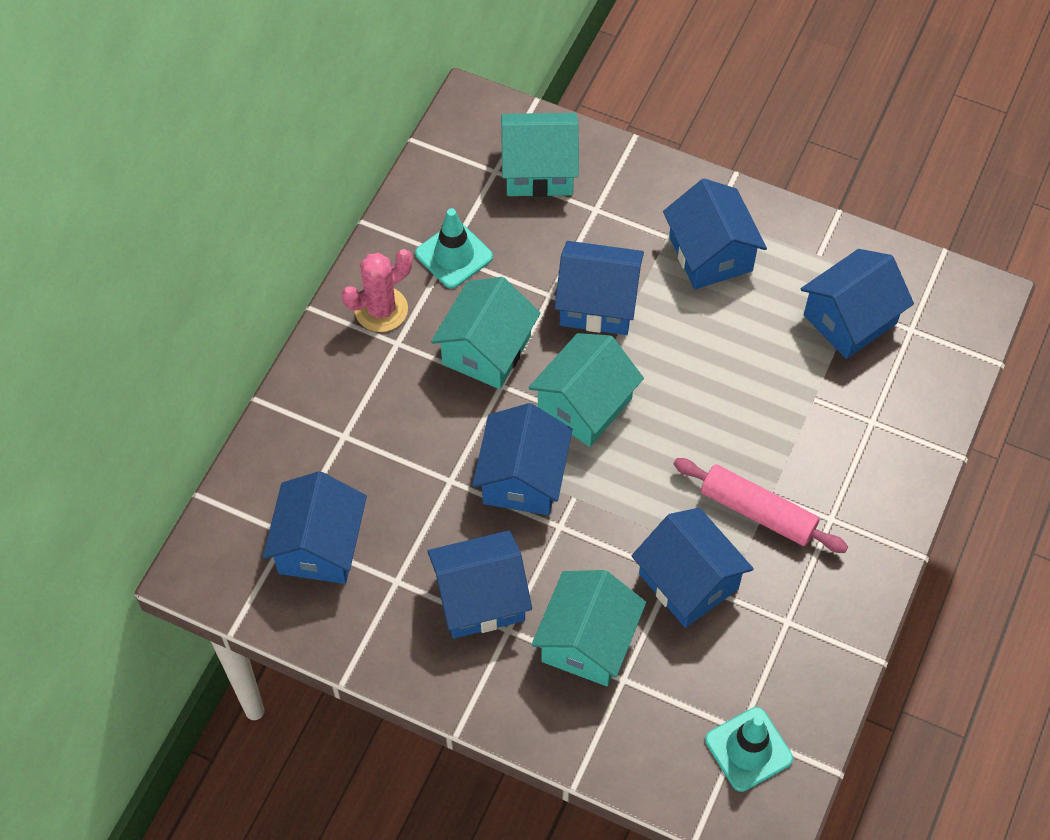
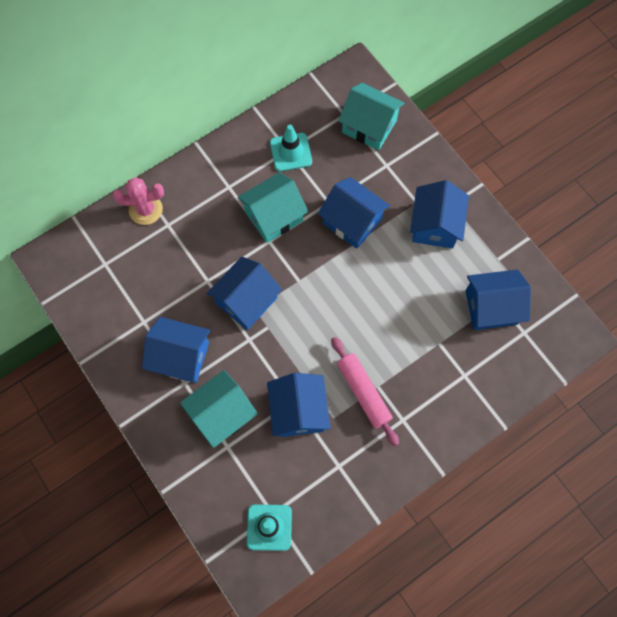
camera: 30 degrees right, 10 degrees up
(319, 546) = (117, 280): blue house -> none
(381, 309) = (232, 163): pink cactus -> pink cactus (146, 209)
(585, 405) = (307, 277): turquoise house -> none

